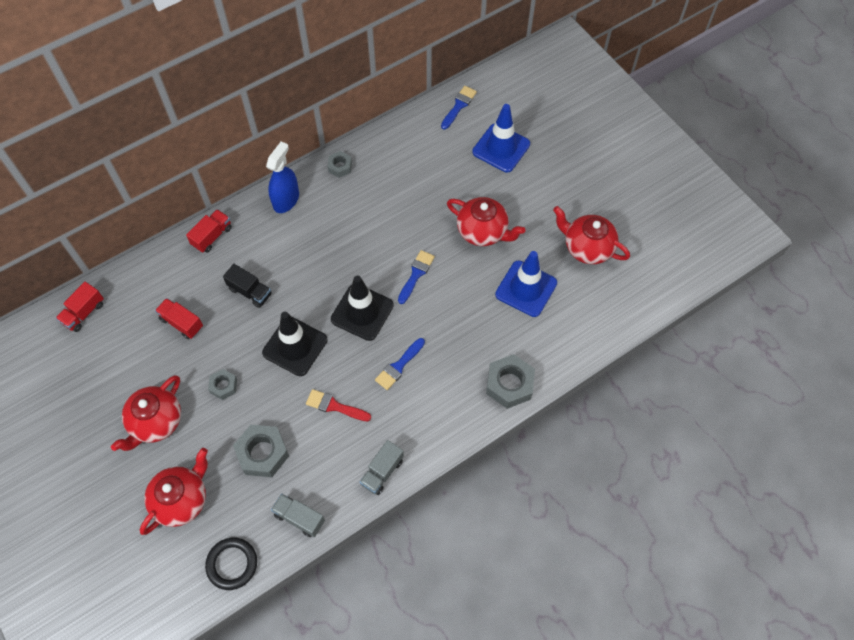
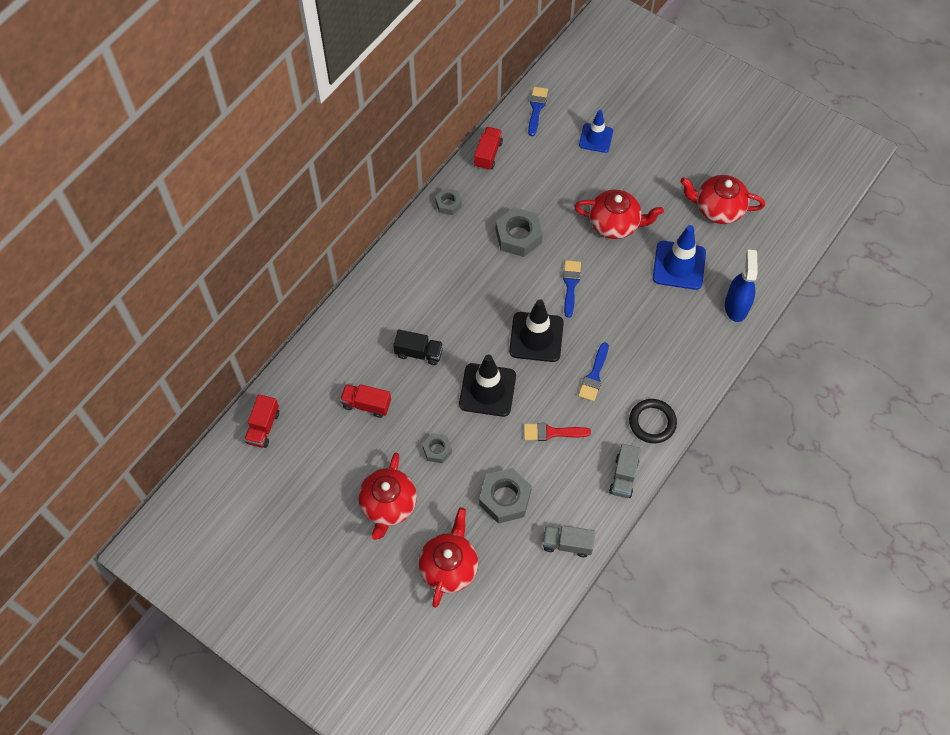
camera: 20 degrees left, 0 degrees up
(212, 236) = (355, 312): red truck -> red truck (488, 154)
(232, 564) = (525, 607): black ring -> black ring (652, 422)
(286, 200) = (411, 253): blue spray bottle -> blue spray bottle (736, 306)
(501, 148) = (596, 138): blue traffic cone -> blue traffic cone, size x0.65
(509, 384) = (703, 358): grey nut -> grey nut (518, 236)

